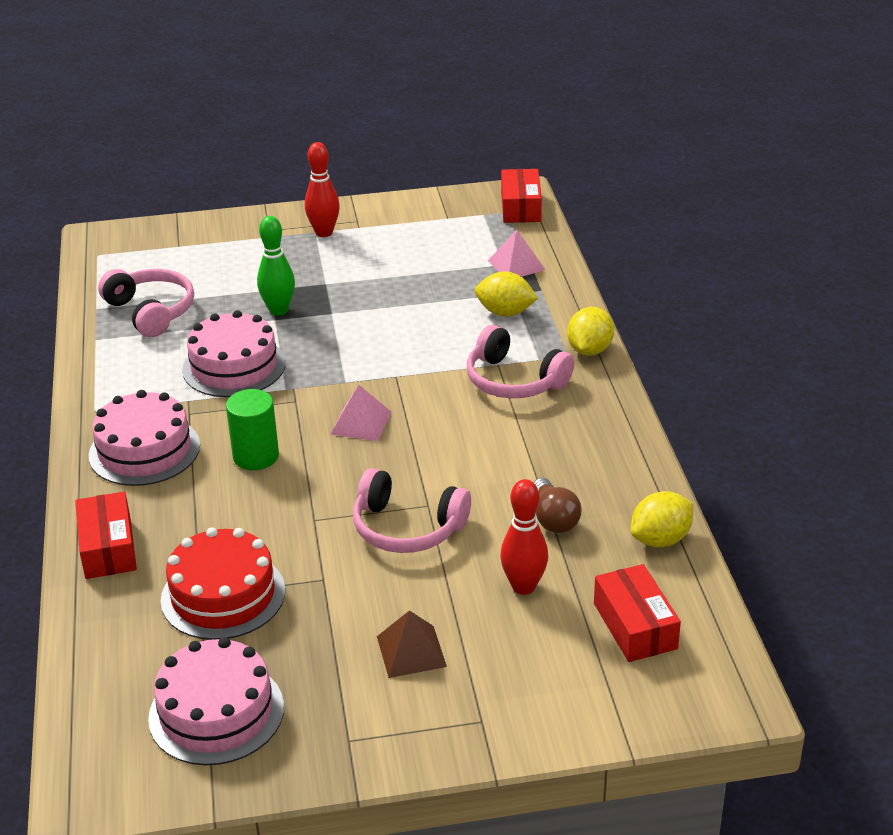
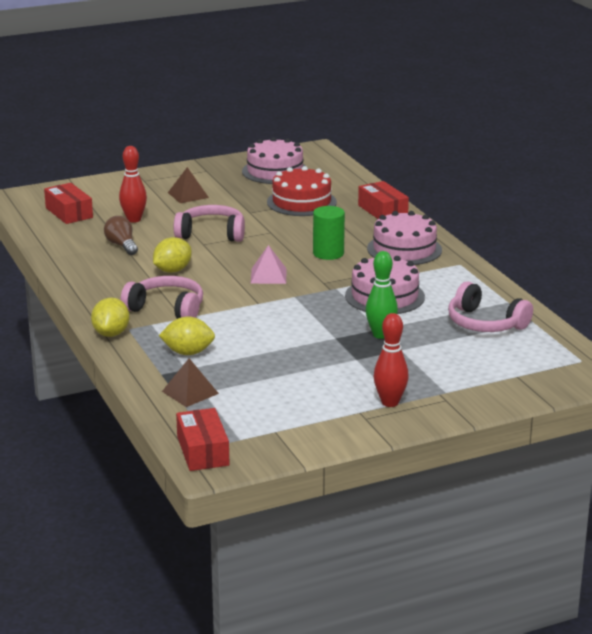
camera: 165 degrees right, 10 degrees down
(516, 265) = (190, 392): pink pyramid -> brown pyramid
(660, 539) = (54, 243): yellow lemon -> yellow lemon (172, 270)

